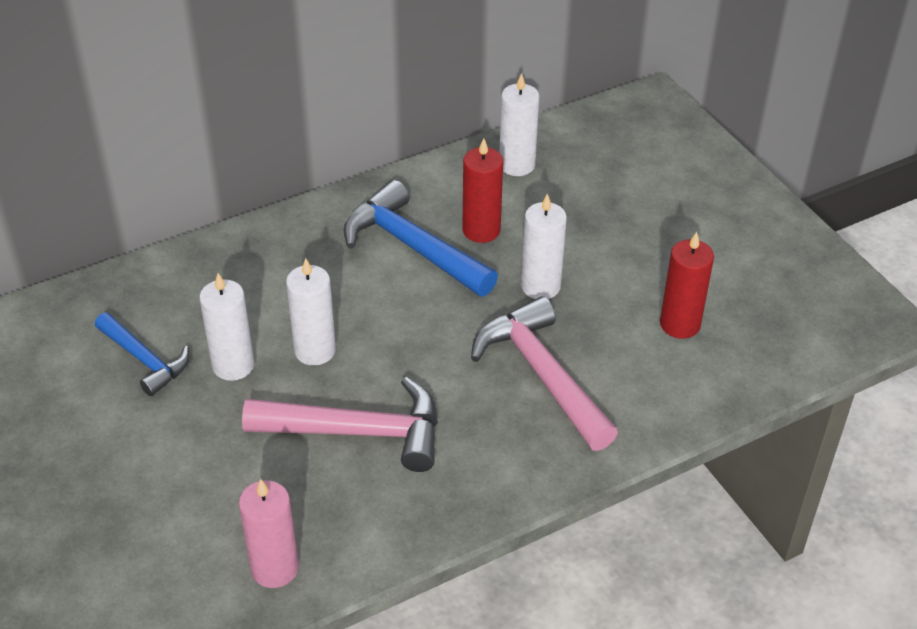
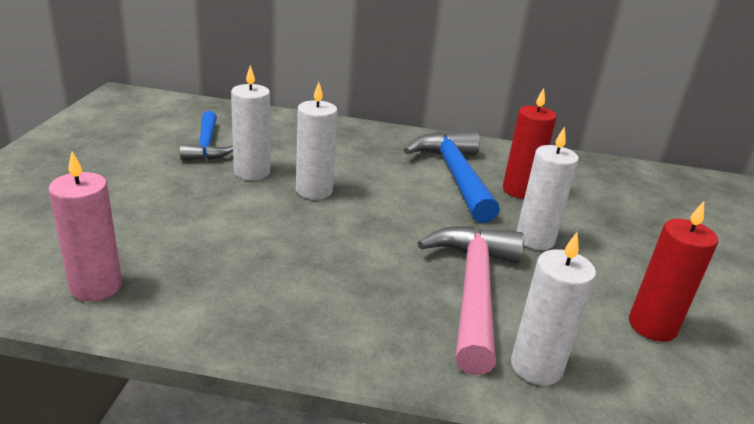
camera: 35 degrees right, 15 degrees down
(359, 432) = (279, 245): pink hammer -> none
(517, 165) = (587, 173): white candle -> white candle (536, 367)

